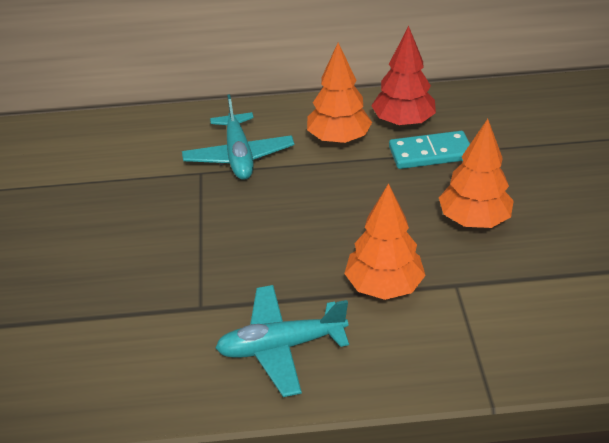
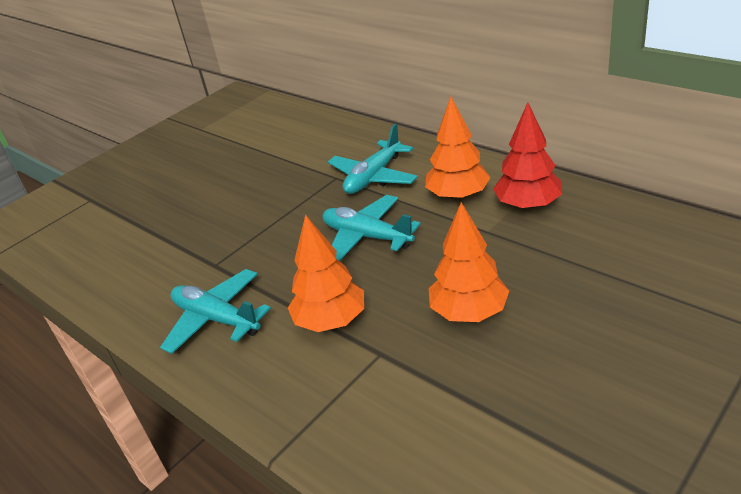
camera: 50 degrees right, 5 degrees down
(311, 208) = (367, 237): none -> turquoise plane
(430, 153) = (514, 240): turquoise domino -> none

